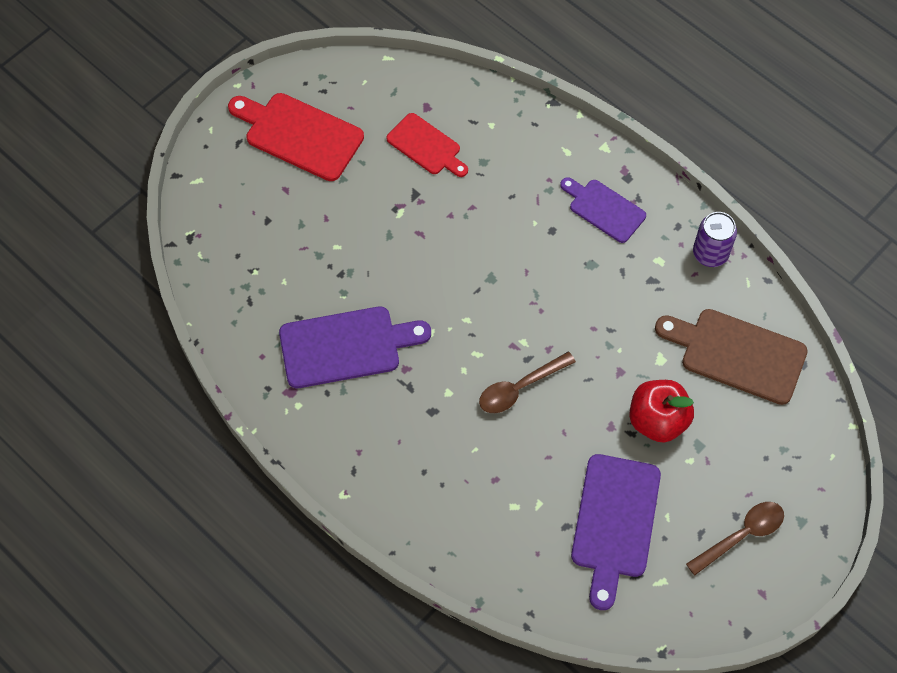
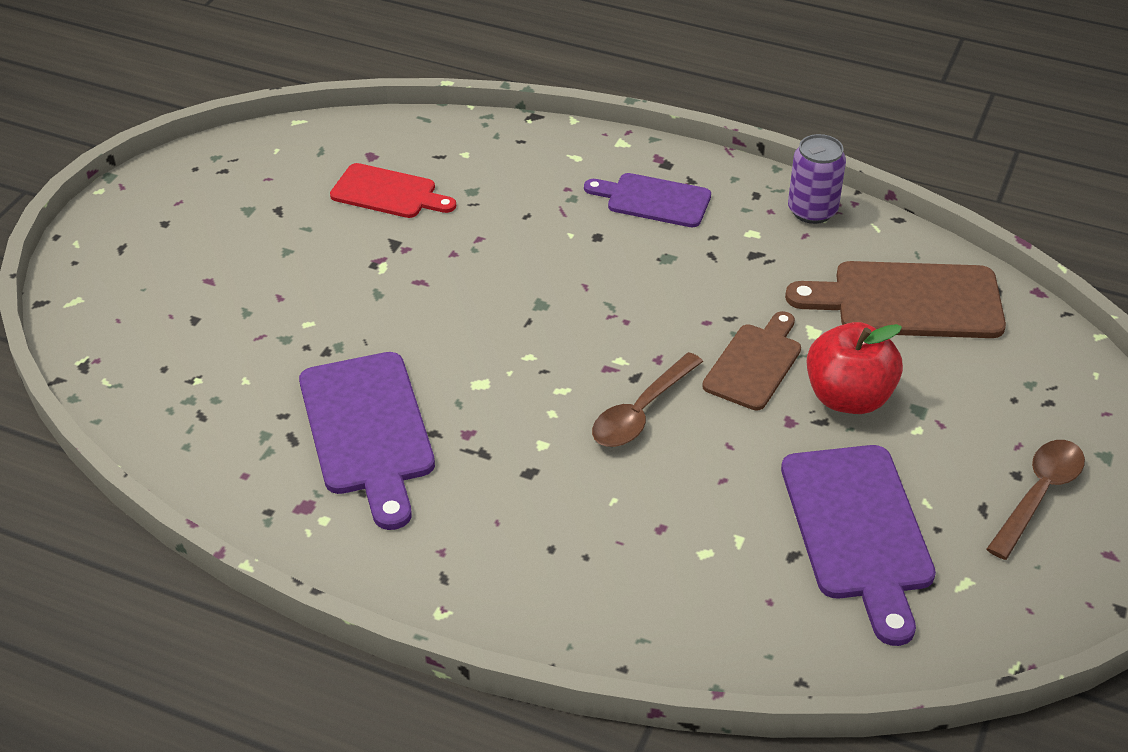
camera: 20 degrees left, 20 degrees down
(299, 135) = (207, 221): red cutting board -> none
(346, 346) = (368, 430): purple cutting board -> purple cutting board turned 105 degrees clockwise
(609, 373) = (754, 363): none -> brown cutting board

